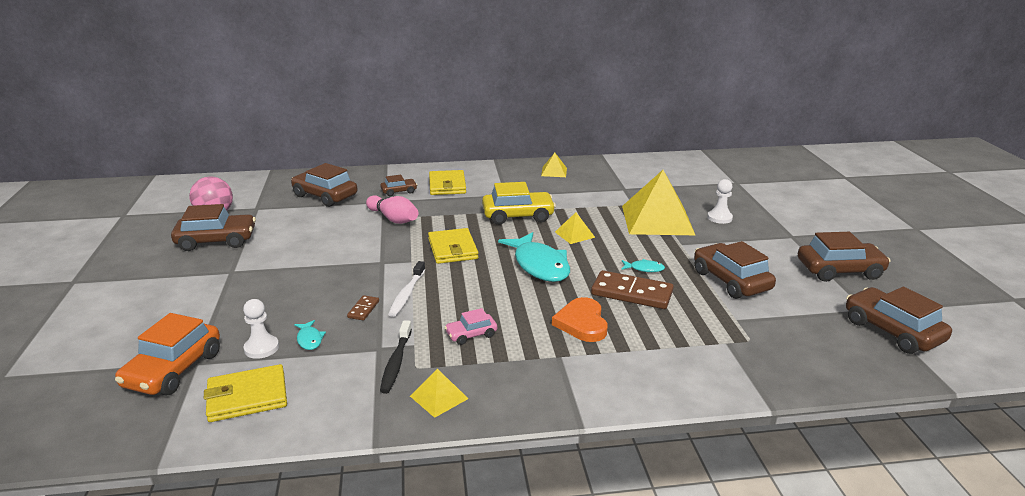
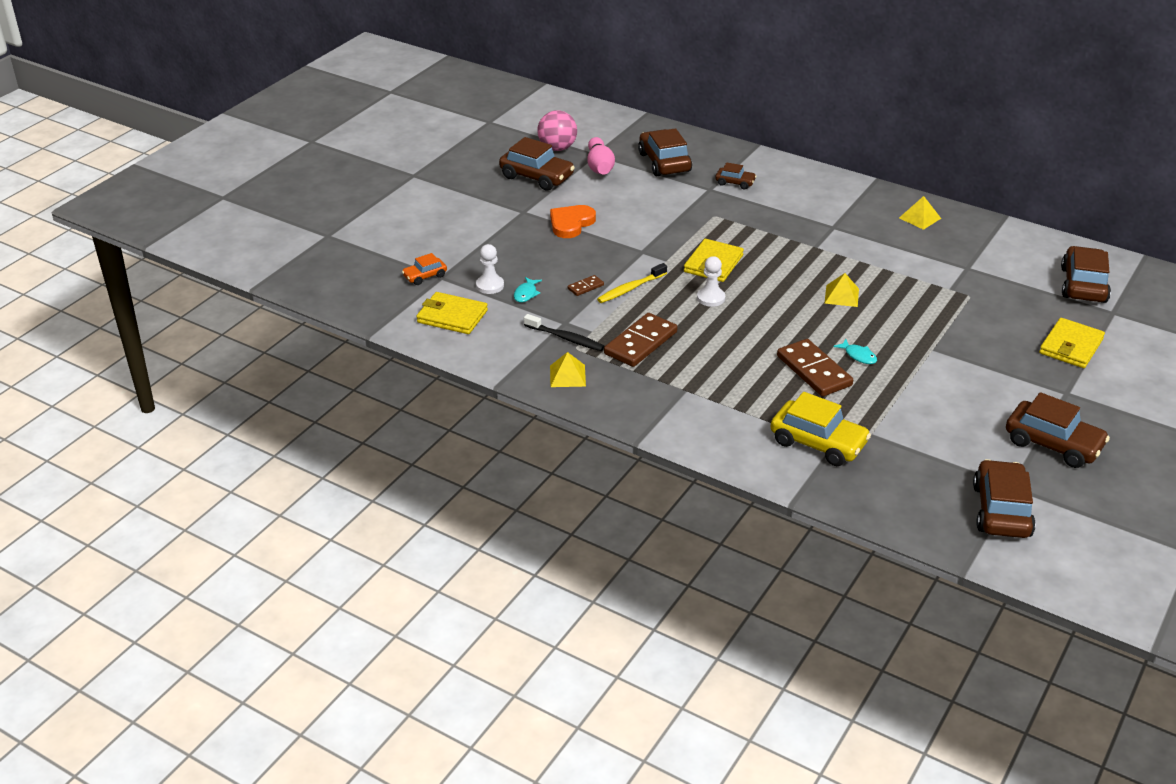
camera: 40 degrees right, 10 degrees up
(173, 370) = (425, 276): orange car -> orange car, size x0.53
(393, 219) = (697, 211): pink bowling pin -> pink bowling pin (599, 166)
(396, 362) = (565, 338): black toothbrush -> black toothbrush turned 105 degrees counterclockwise
(407, 294) = (630, 289): white toothbrush -> yellow toothbrush
(447, 185) = (788, 193): yellow wallet -> yellow wallet (1071, 346)
(471, 334) = (641, 343): pink car -> brown domino
(518, 216) = (814, 254): yellow car -> yellow car (818, 443)
(539, 265) = (768, 311): turquoise fish -> none
(582, 323) = (736, 374): orange heart -> orange heart (571, 223)
(657, 220) = (947, 315): yellow pyramid -> none
(719, 218) = (1019, 341): white pawn -> white pawn (710, 298)
(731, 281) = (923, 402): brown car -> brown car (1083, 285)

